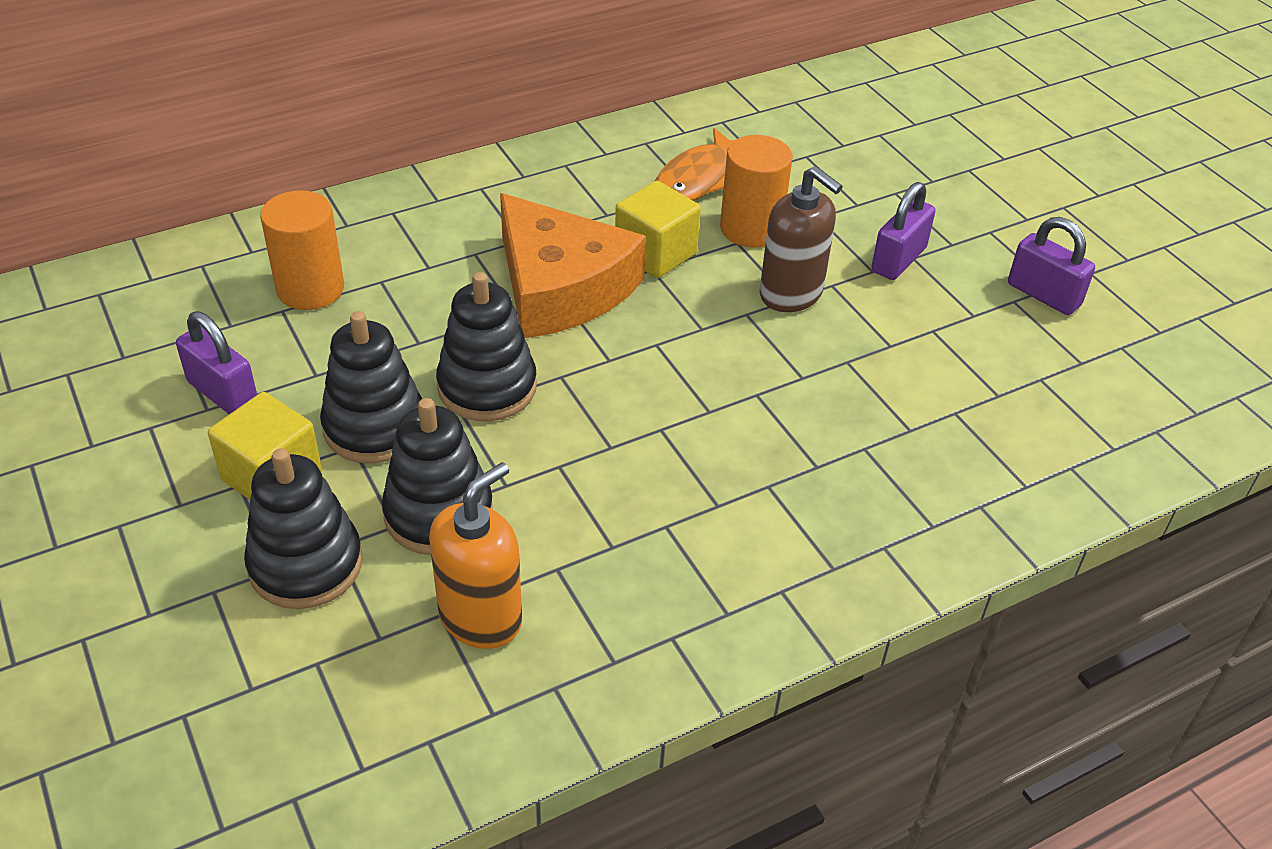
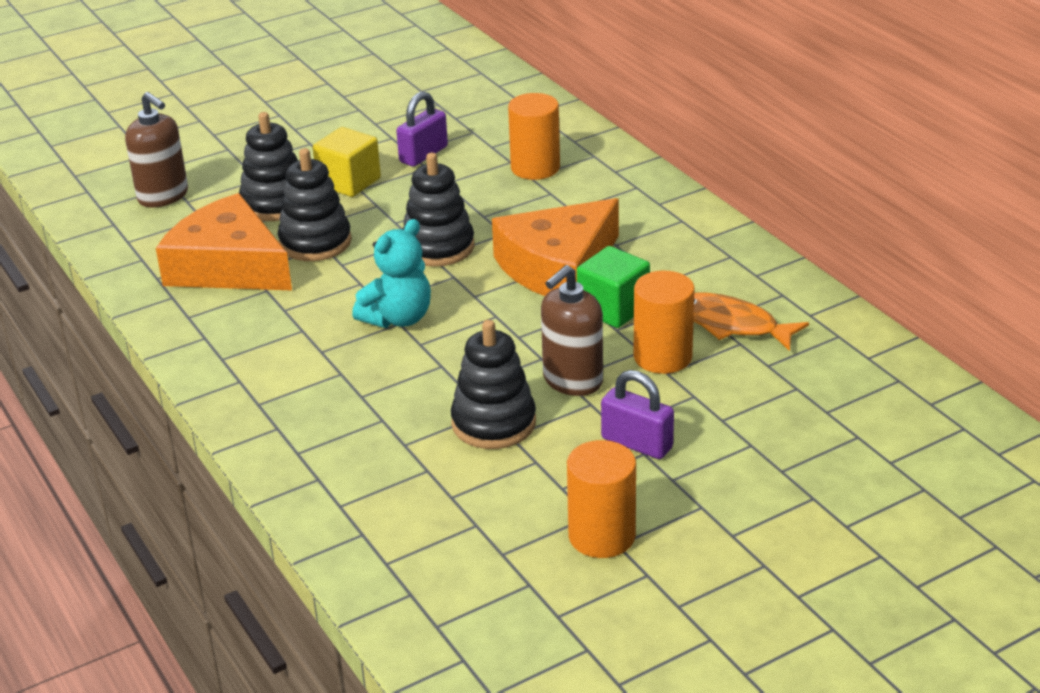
camera: 90 degrees right, 10 degrees down
(221, 726) = (163, 196): none -> brown soap dispenser
(375, 427) = (395, 210): black stacking toy -> black stacking toy (493, 423)
(481, 617) = (228, 266): orange soap dispenser -> orange cheese
(651, 429) = (398, 318): none -> turquoise teddy bear
(655, 253) = (613, 309): yellow cube -> green cube
(1043, 295) = (601, 536): purple padlock -> orange cylinder

